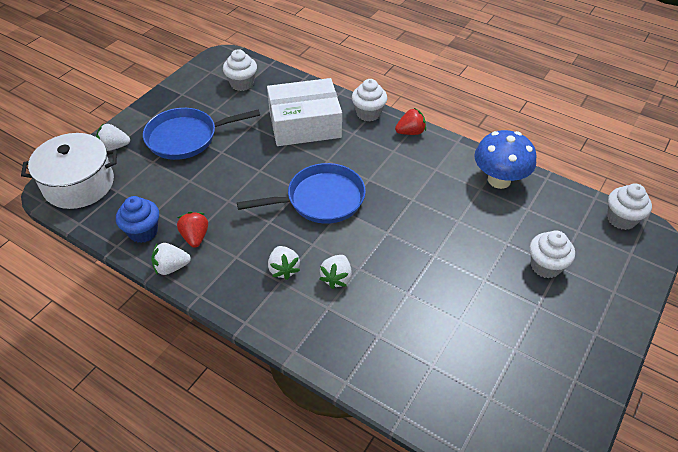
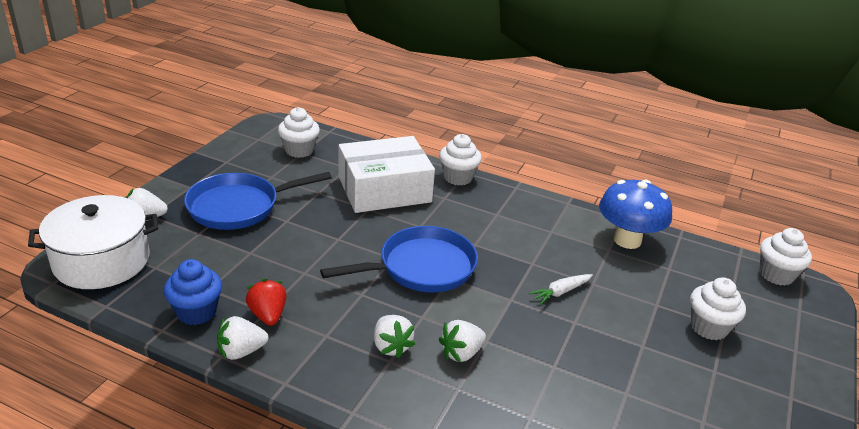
camera: 10 degrees left, 15 degrees down
(336, 278) = (461, 353): white strawberry -> white strawberry turned 45 degrees clockwise
(410, 132) = (512, 195): red strawberry -> none
(429, 227) = (560, 292): none -> white carrot

